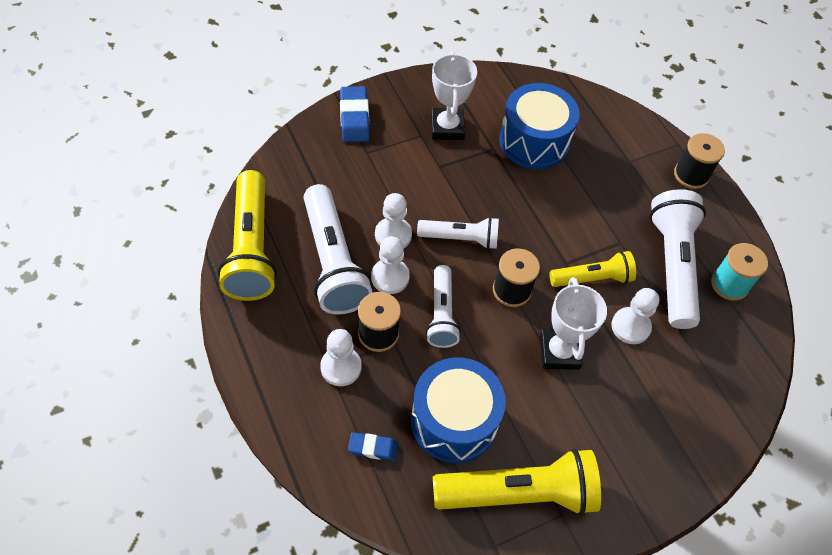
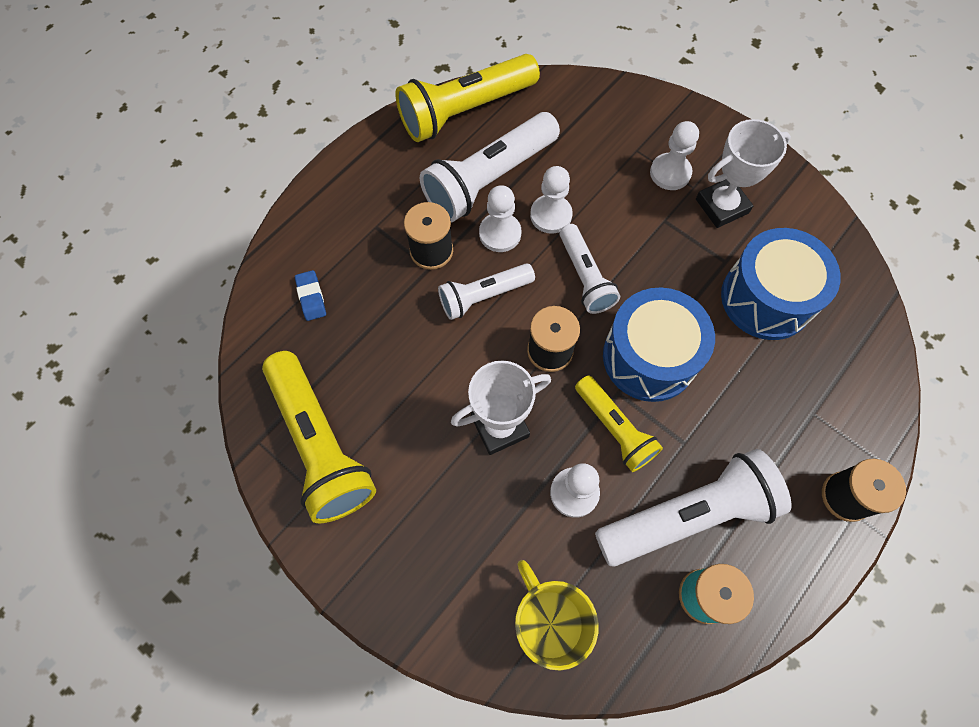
camera: 70 degrees right, 10 degrees up
(341, 367) = (380, 236): white pawn -> white pawn (670, 173)
(354, 118) = (672, 120): blue eraser -> none
(454, 421) = (371, 355): blue drum -> blue drum (649, 357)
(717, 386) = (548, 621): none -> yellow mug

